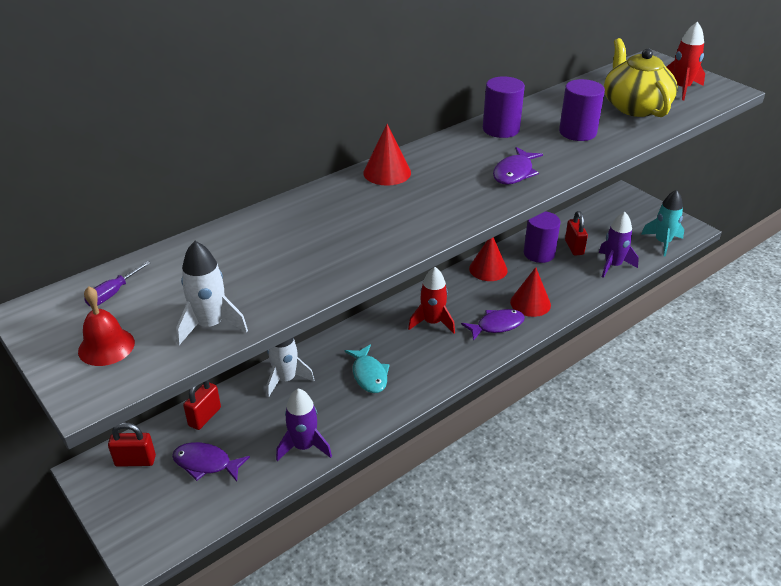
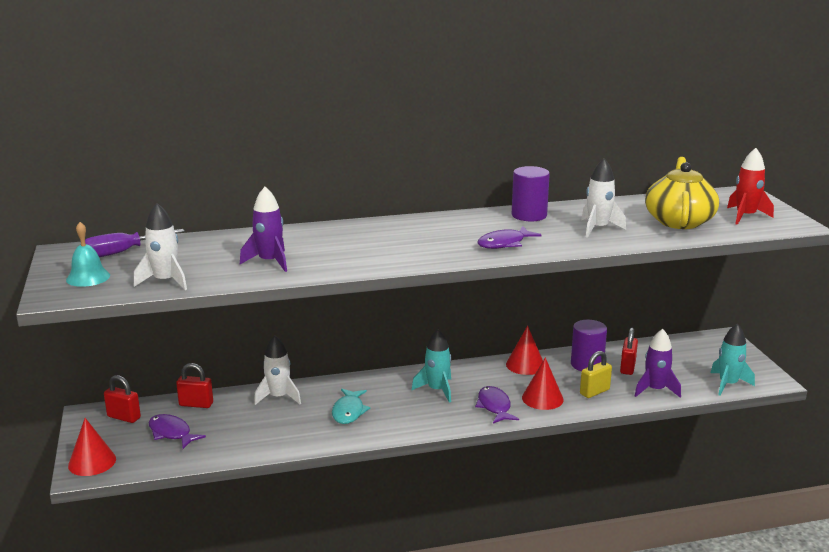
camera: 25 degrees right, 15 degrees down
(106, 346) = (88, 277): red bell -> turquoise bell
(113, 293) = (122, 252): purple screwdriver -> purple screwdriver, size x1.65
(204, 417) = (196, 404): red padlock -> red padlock turned 45 degrees clockwise
(304, 446) = (254, 443): purple rocket -> purple rocket (269, 262)
(387, 172) = (396, 225): red cone -> red cone (92, 462)
(432, 322) = (437, 390): red rocket -> turquoise rocket
(496, 325) = (494, 406): purple fish -> purple fish turned 105 degrees counterclockwise
(567, 282) = (594, 392): none -> yellow padlock
(577, 132) = (598, 228): purple cylinder -> white rocket

